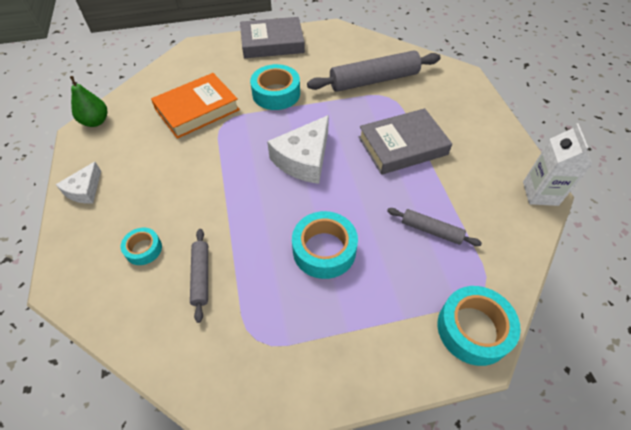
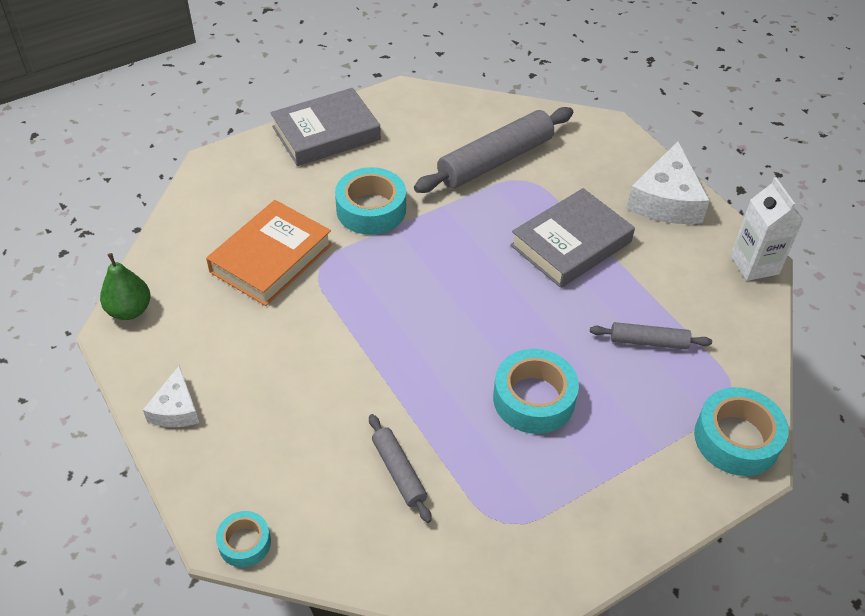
camera: 20 degrees left, 5 degrees down
(143, 249) = (305, 461): turquoise tape -> turquoise tape (244, 543)
(304, 159) = (454, 292): white cheese -> white cheese (666, 200)

